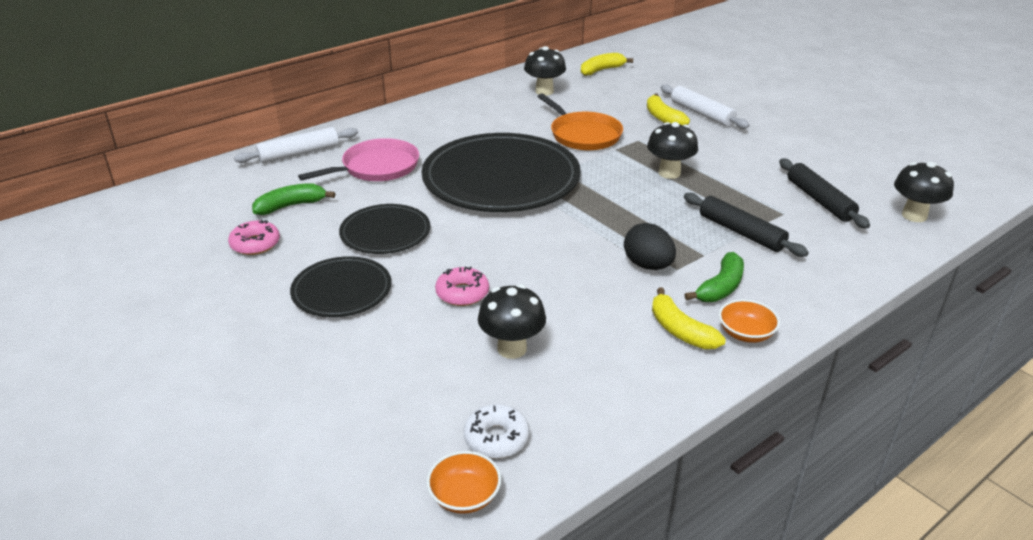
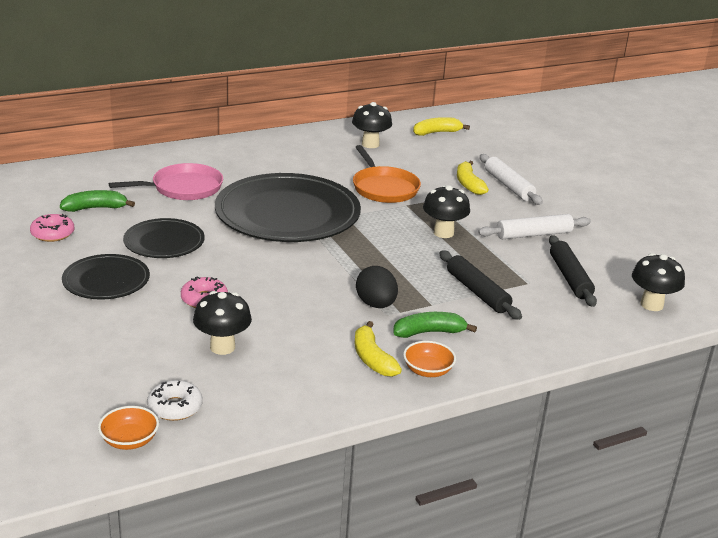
camera: 10 degrees right, 5 degrees down
(299, 153) = (122, 166): white rolling pin -> white rolling pin (533, 234)
(720, 287) = (429, 332): green banana -> green banana turned 150 degrees counterclockwise

